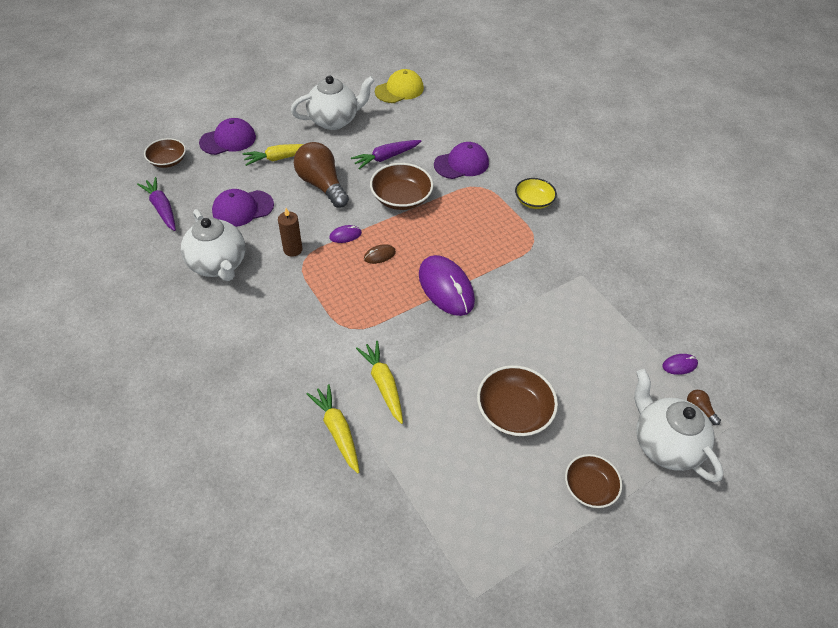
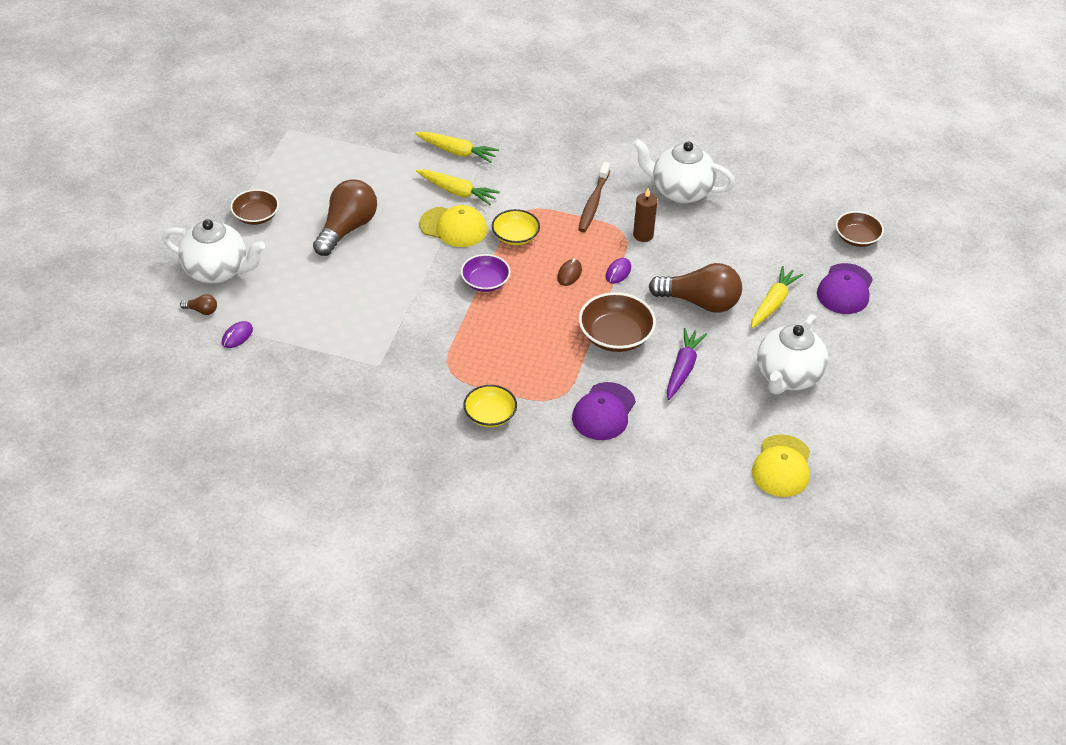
camera: 140 degrees right, 5 degrees down
(162, 208) = (790, 201): purple carrot -> none
(243, 208) = (731, 240): purple cap -> none
(291, 298) = (593, 203): none -> brown toothbrush
(383, 310) = (515, 236): none -> yellow bowl
(422, 351) = (453, 227): none -> yellow cap
(446, 287) = (485, 282): purple mouse -> purple bowl
(513, 411) = (347, 229): brown bowl -> brown light bulb

